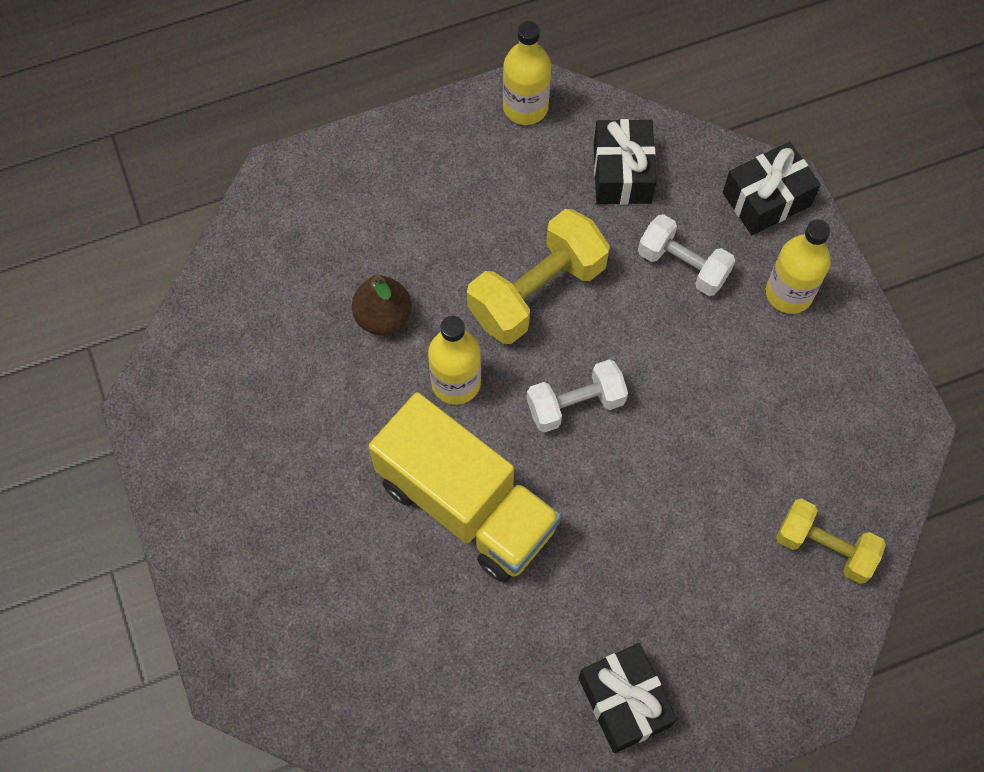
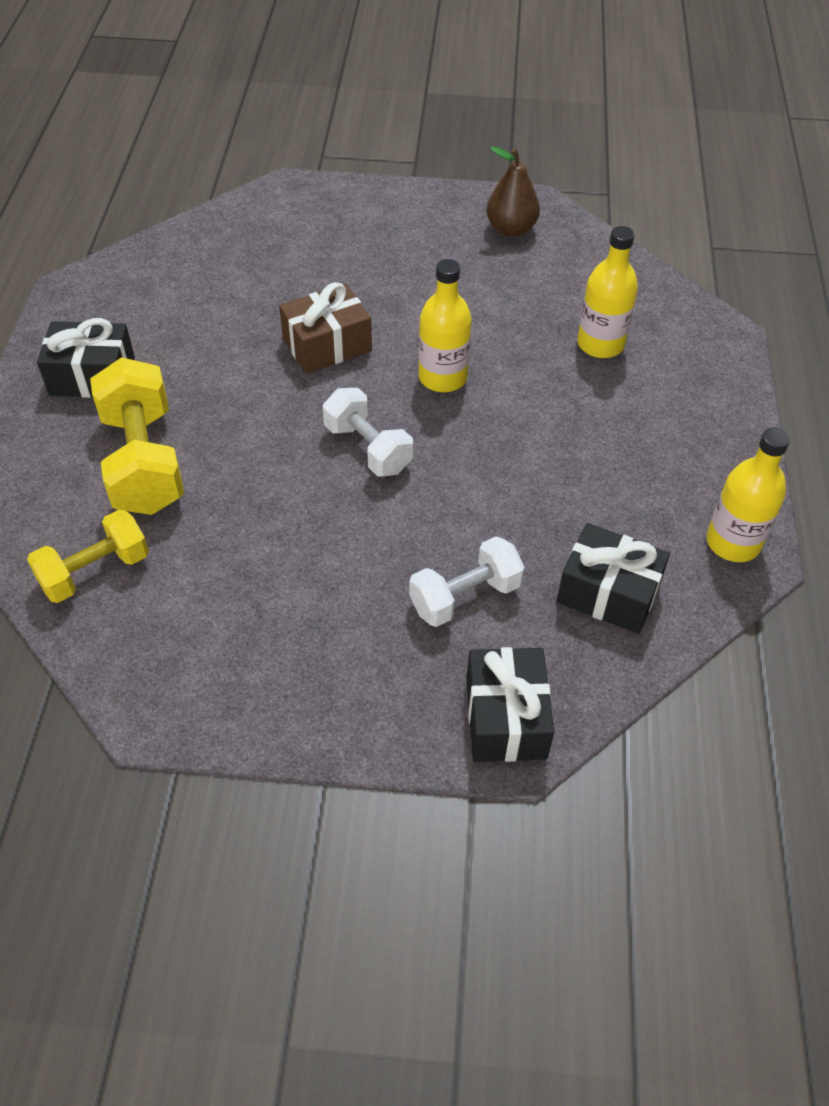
camera: 115 degrees right, 15 degrees down
(383, 317) = (537, 354): brown pear -> brown pear (511, 229)
(466, 505) = (327, 345): yellow truck -> brown gift
(537, 292) = (502, 466): yellow dumbbell -> yellow dumbbell (143, 461)
(575, 404) = (368, 448): white dumbbell -> white dumbbell turned 45 degrees counterclockwise
(789, 293) = (375, 679): yellow bottle -> yellow bottle (600, 344)

